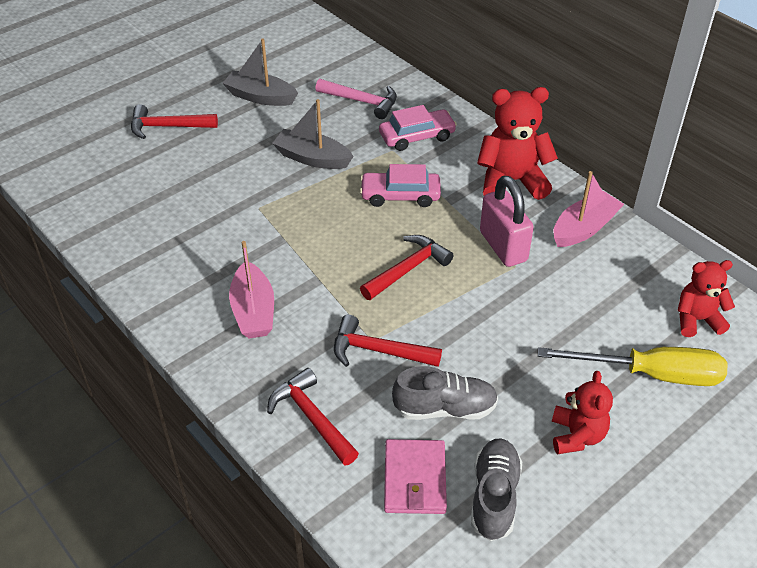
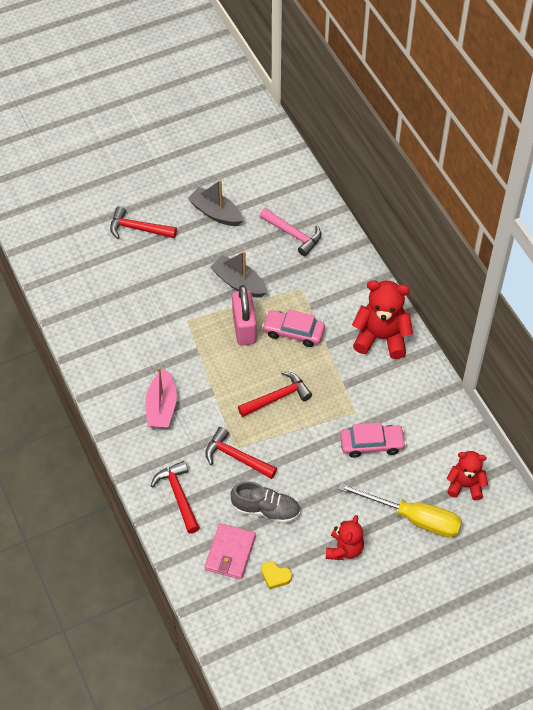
camera: 15 degrees right, 10 degrees up
(417, 136) = (324, 279): pink car -> pink car (372, 444)
(494, 497) = (275, 576): grey shoe -> yellow heart
(503, 246) = (352, 394): pink padlock -> pink padlock (244, 328)
(584, 228) = (418, 392): pink boat -> none

